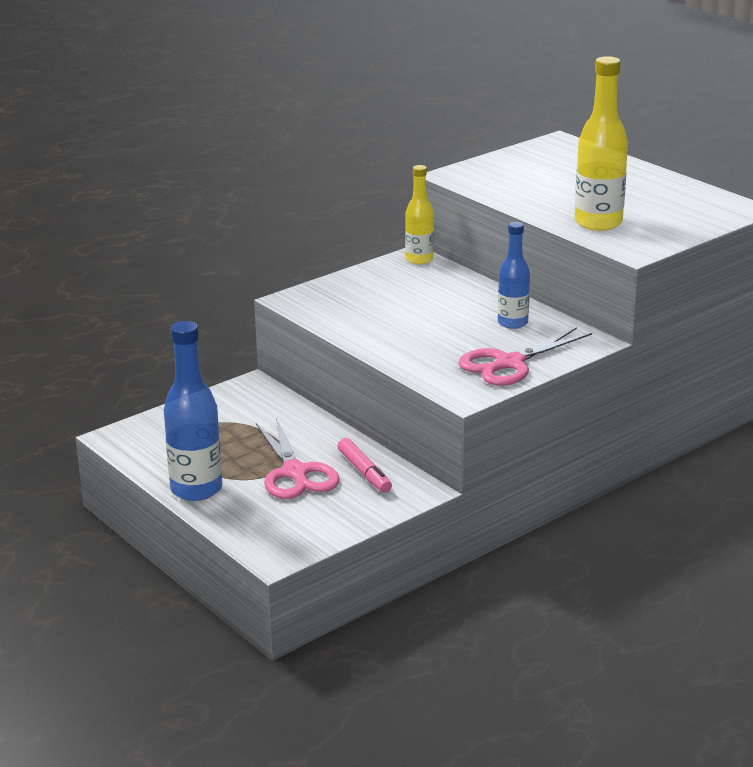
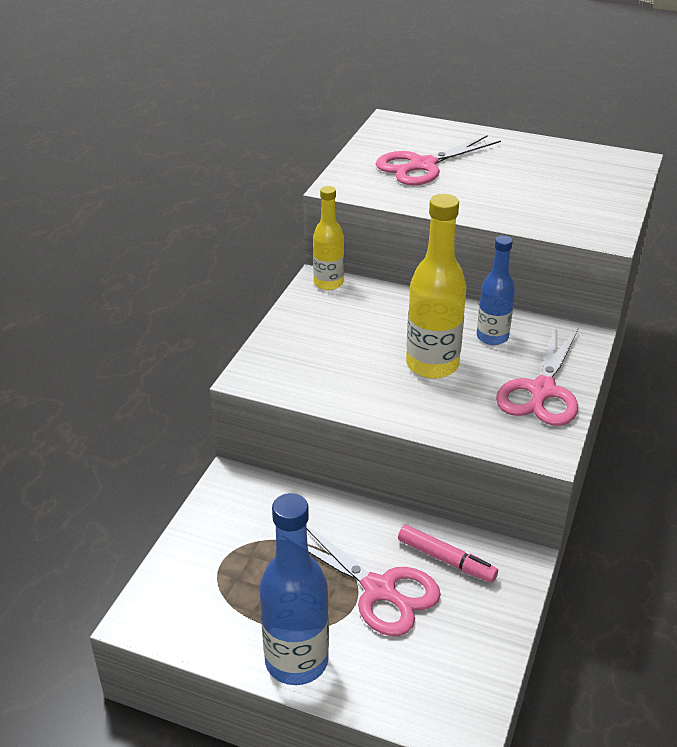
camera: 30 degrees left, 10 degrees up
(541, 175) = (422, 165): none -> pink scissors
(598, 223) = (536, 210): yellow bottle -> yellow bottle (432, 365)

